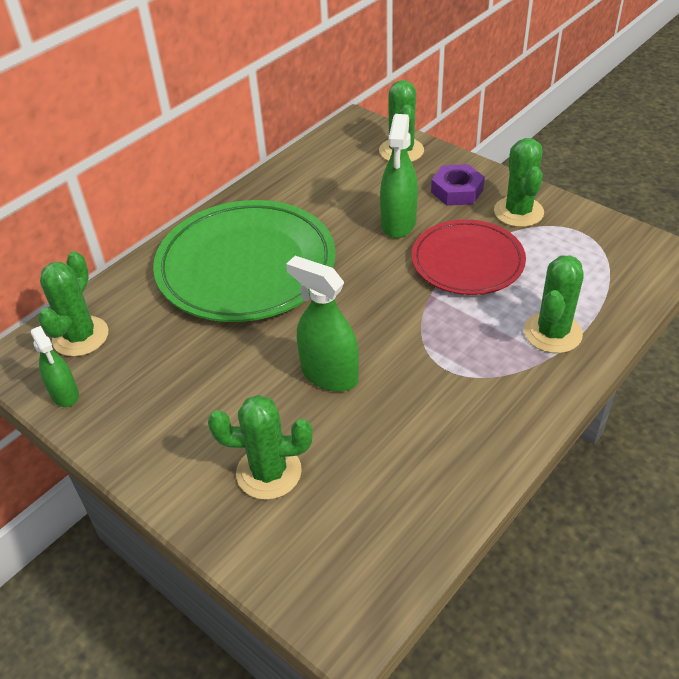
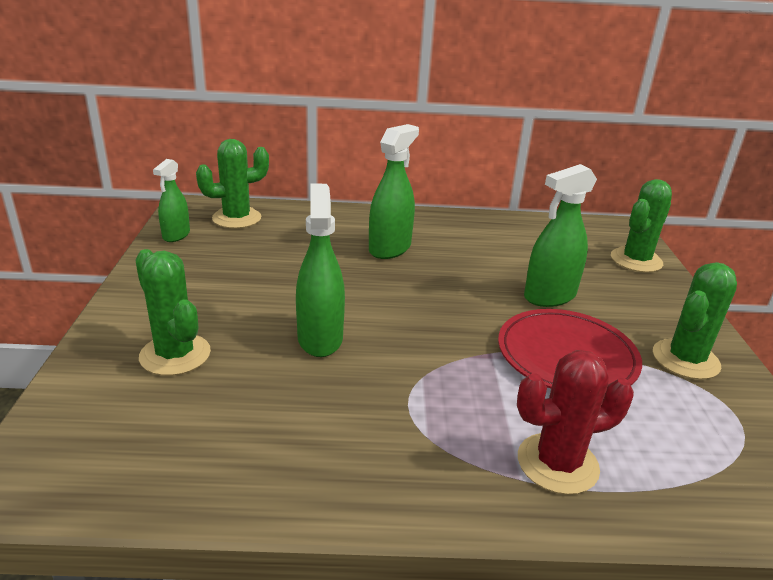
camera: 45 degrees right, 15 degrees down
(246, 266) = (390, 248): green plate -> green spray bottle
(457, 191) = (644, 310): purple nut -> none
(552, 333) = (557, 463): green cactus -> red cactus

